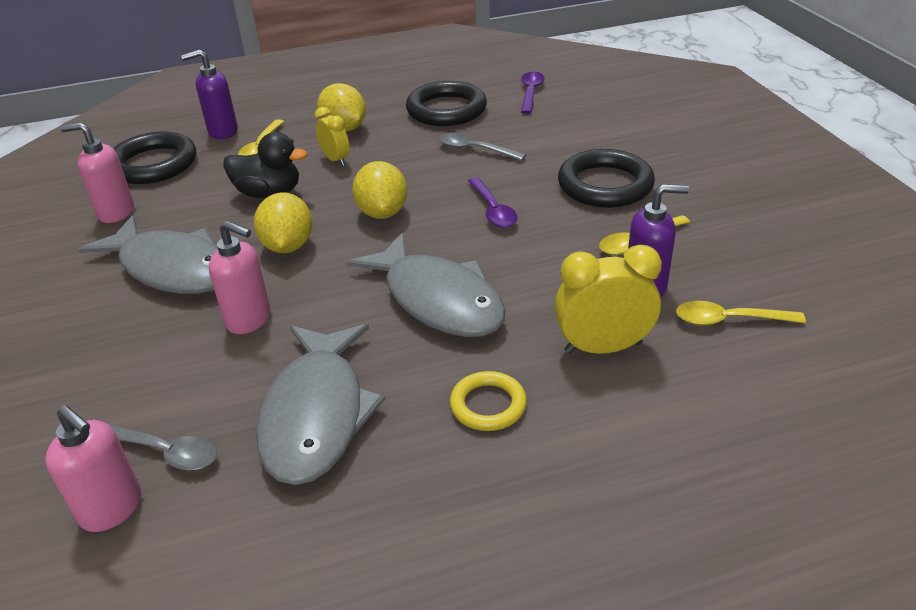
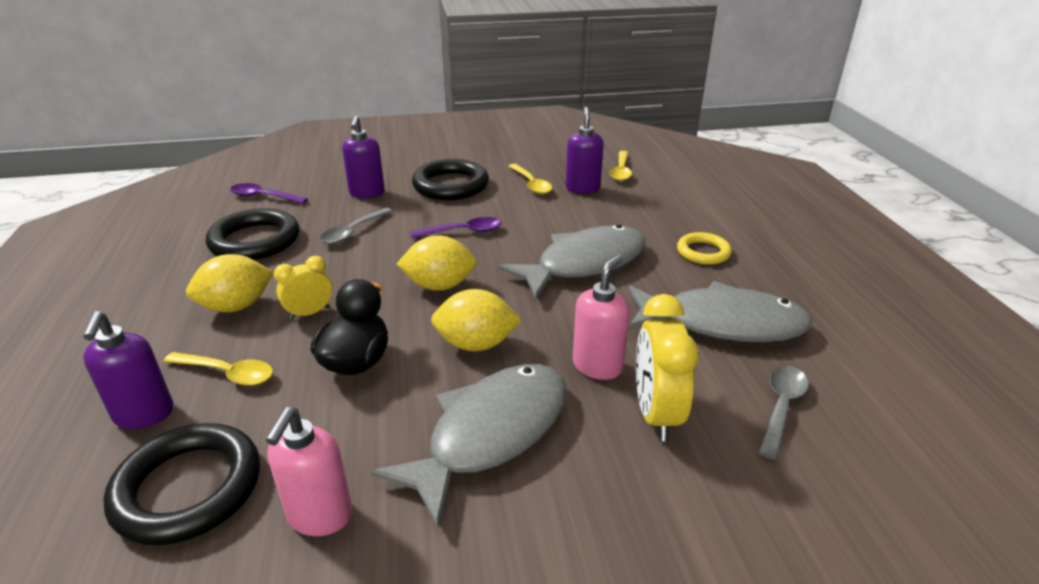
camera: 85 degrees left, 5 degrees down
(112, 509) = (854, 434): pink soap dispenser -> none
(561, 140) = (367, 193): none -> purple soap dispenser
(603, 347) = (645, 209): yellow clock -> yellow clock (656, 413)

